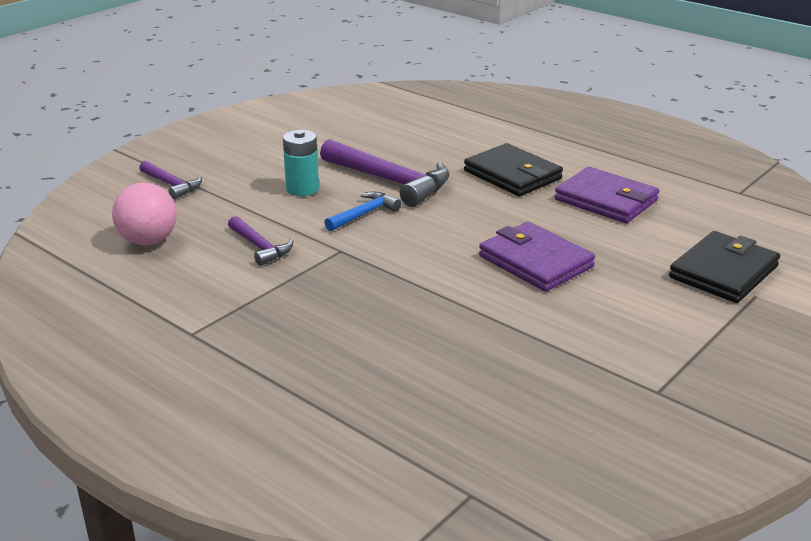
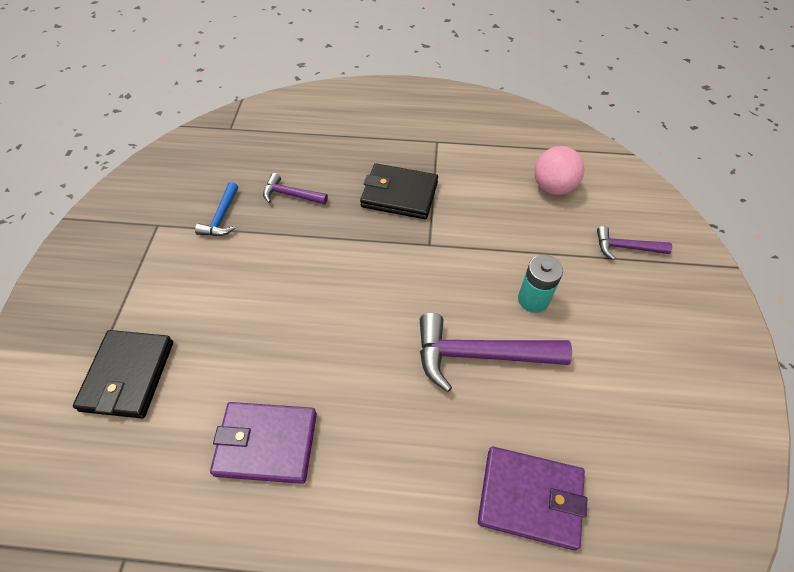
camera: 145 degrees right, 25 degrees up
(260, 247) = (482, 218): purple hammer -> purple hammer (291, 195)
(364, 214) = (454, 294): blue hammer -> blue hammer (221, 217)
(512, 175) = (382, 439): black wallet -> black wallet (399, 194)
(535, 261) = (285, 306): purple wallet -> purple wallet (530, 498)

